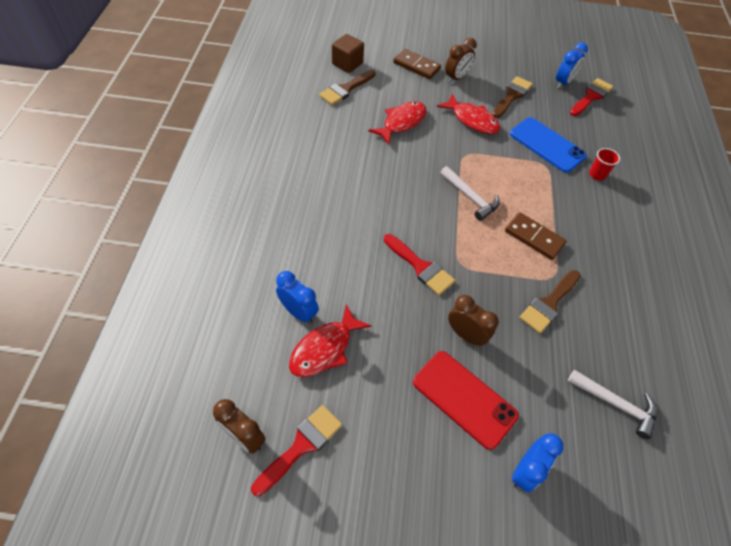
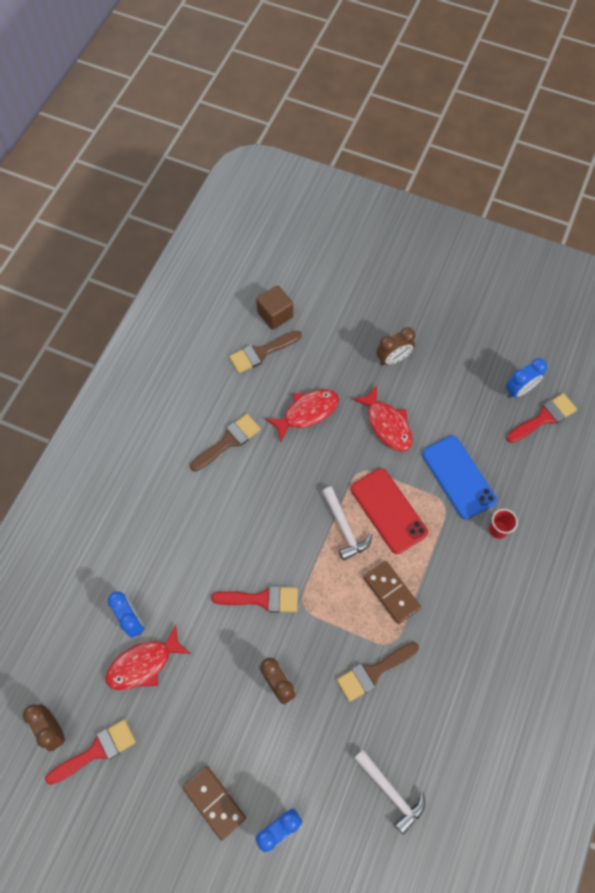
camera: 20 degrees right, 10 degrees up
(416, 66) = (353, 332): brown domino -> brown domino (214, 802)
(420, 267) = (262, 599): red brush -> red brush turned 60 degrees counterclockwise
(464, 398) = (252, 747): red phone -> red phone (388, 510)
(512, 96) = (448, 398): brown brush -> brown brush (228, 441)

